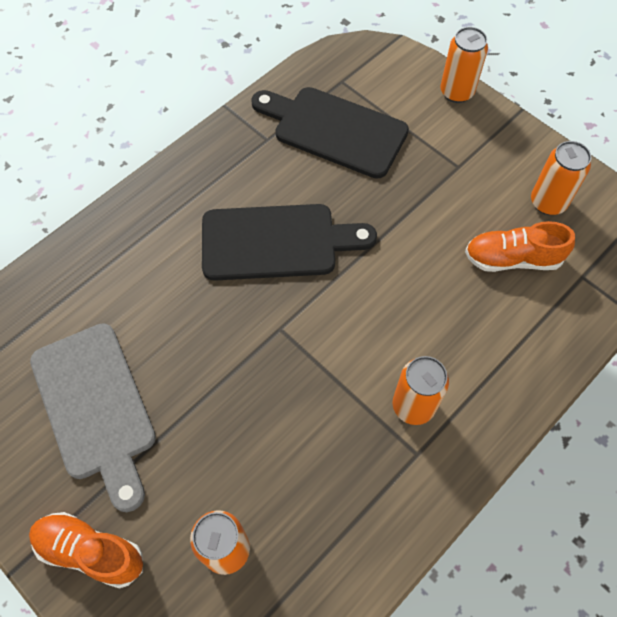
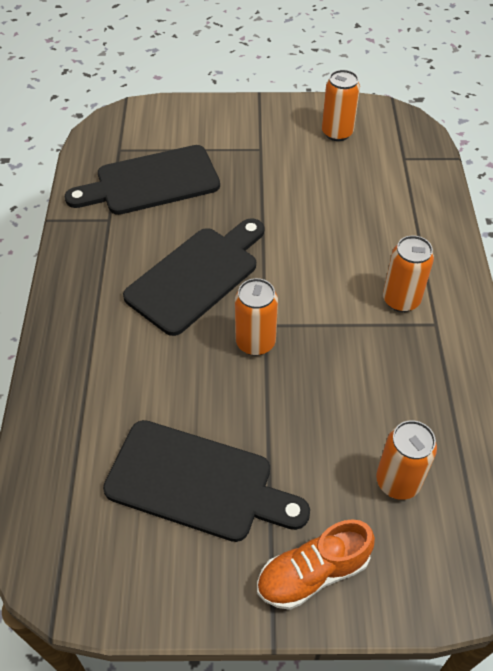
camera: 45 degrees left, 10 degrees down
(95, 407) = (197, 482): grey cutting board -> black cutting board
(456, 92) = (206, 108): orange can -> orange can (255, 342)
(512, 259) = (355, 177): orange shoe -> none

